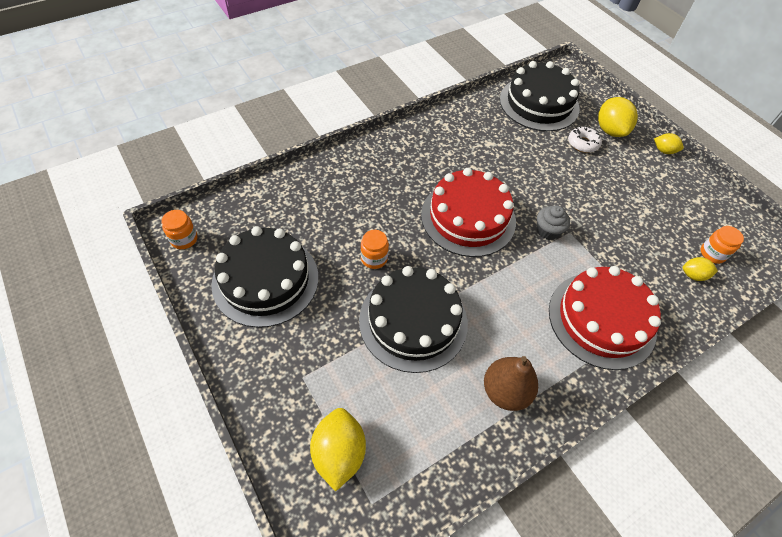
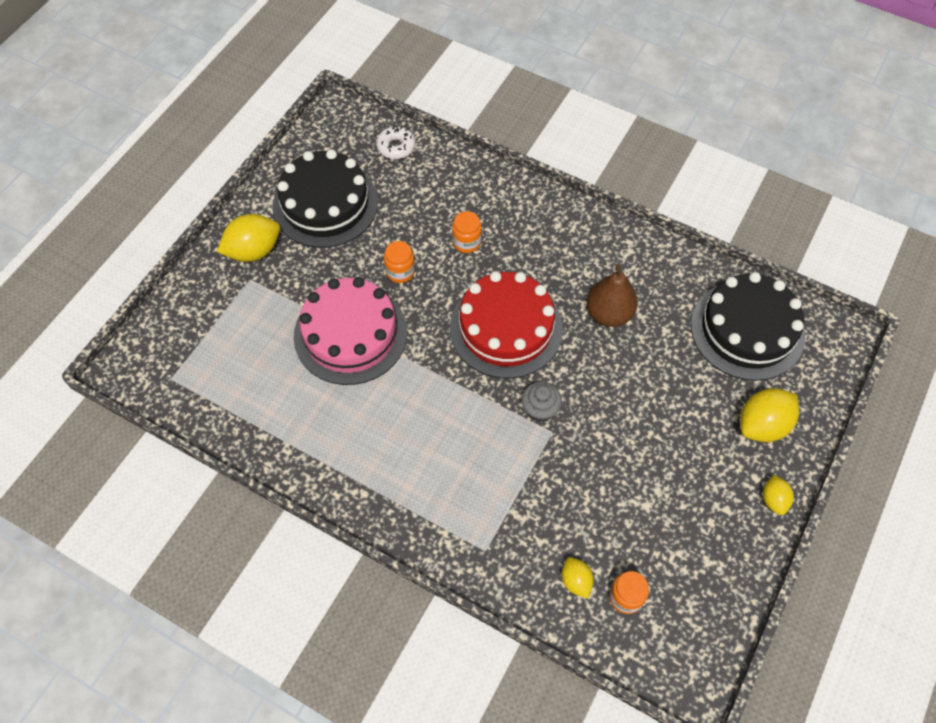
camera: 65 degrees right, 5 degrees up
(184, 239) = (330, 126): orange jar -> orange jar (466, 242)
(339, 453) = (199, 337): yellow lemon -> yellow lemon (254, 251)
(413, 321) = (350, 334): black cake -> pink cake
(505, 391) = (320, 438): brown pear -> brown pear (609, 314)
(583, 143) = (711, 401): white donut -> white donut (396, 147)
(601, 319) = (452, 499): red cake -> none

